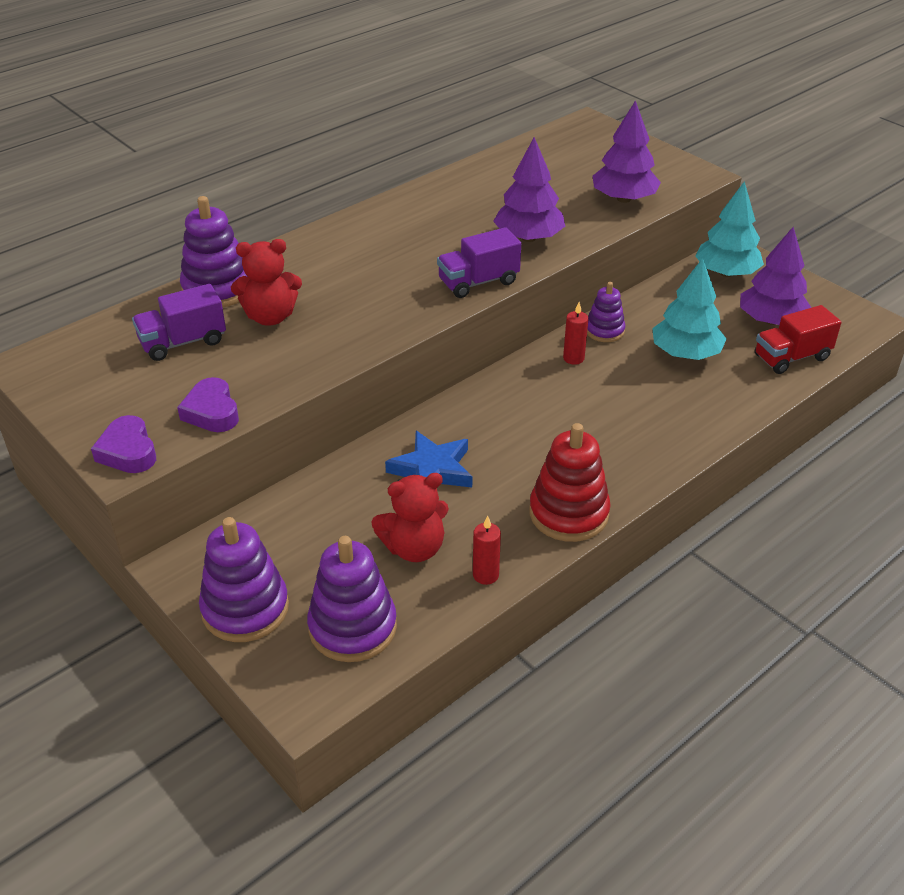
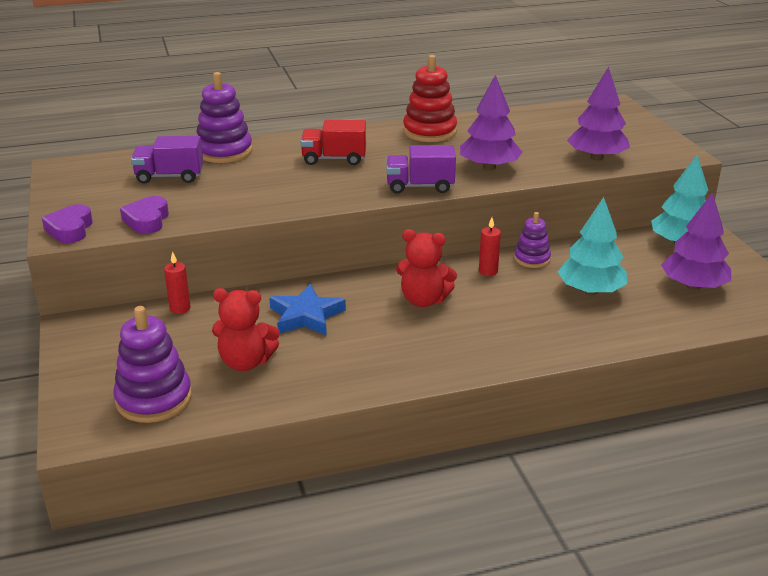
camera: 25 degrees right, 10 degrees down
(245, 608) = (92, 364): purple stacking toy -> none
(270, 317) = (243, 175): red teddy bear -> red teddy bear (423, 300)
(485, 575) = (283, 396): red candle -> red candle (180, 308)
(568, 513) = (387, 374): red stacking toy -> red stacking toy (429, 132)
(791, 357) = (689, 317): red truck -> red truck (334, 159)

